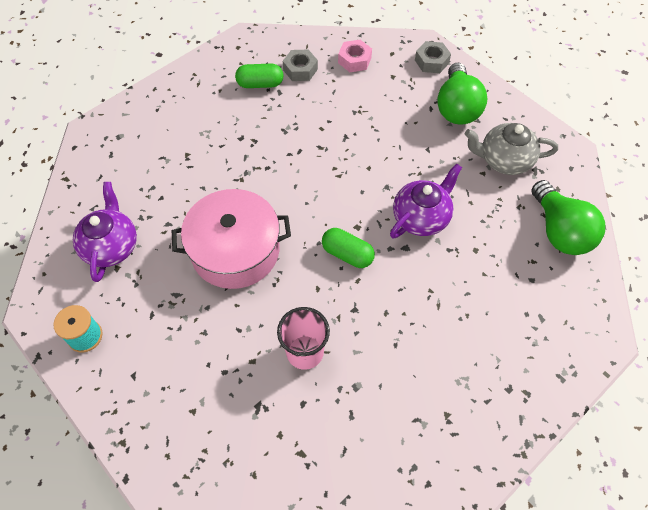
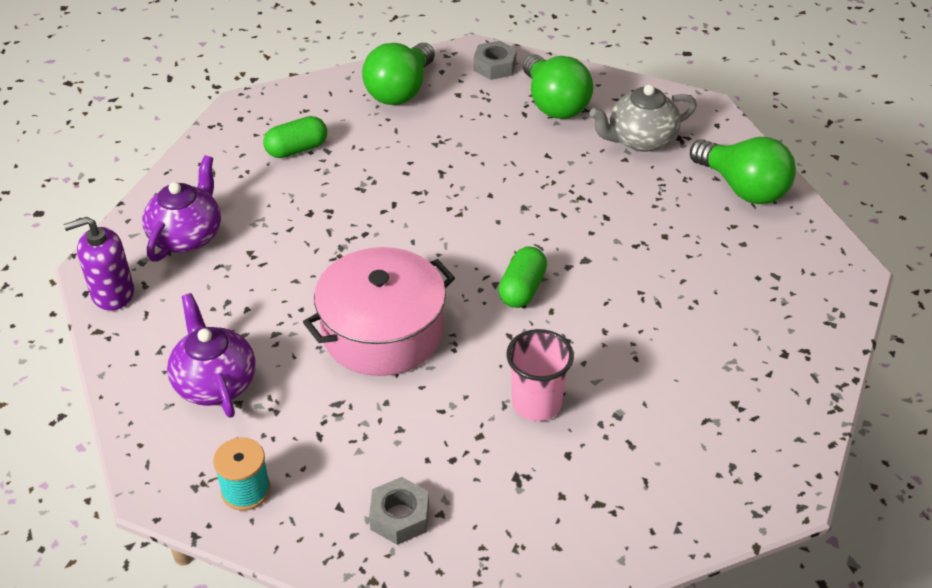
camera: 25 degrees left, 15 degrees down
(89, 153) = (112, 293): none -> purple soap dispenser
(300, 69) = (338, 119): grey nut -> grey nut (400, 517)
(347, 254) = (522, 289): green capsule -> green capsule turned 75 degrees counterclockwise
(354, 60) = (400, 91): pink nut -> green light bulb
(421, 217) = (584, 224): purple teapot -> purple teapot (187, 236)

